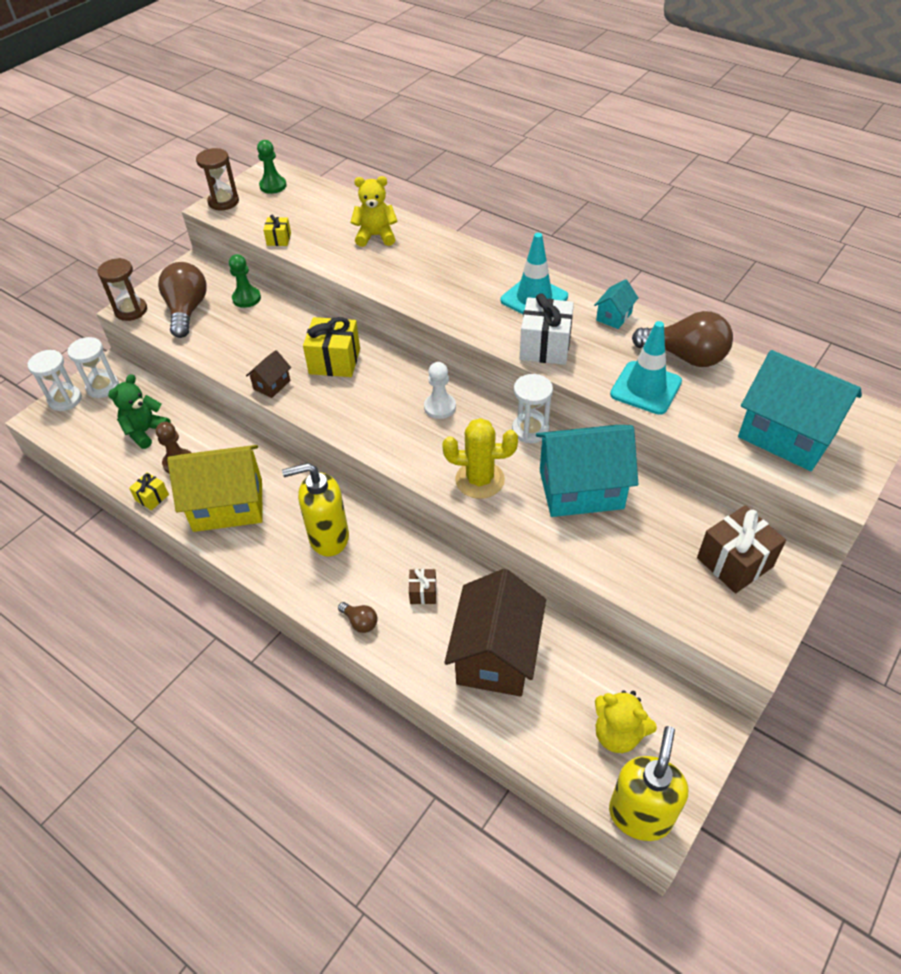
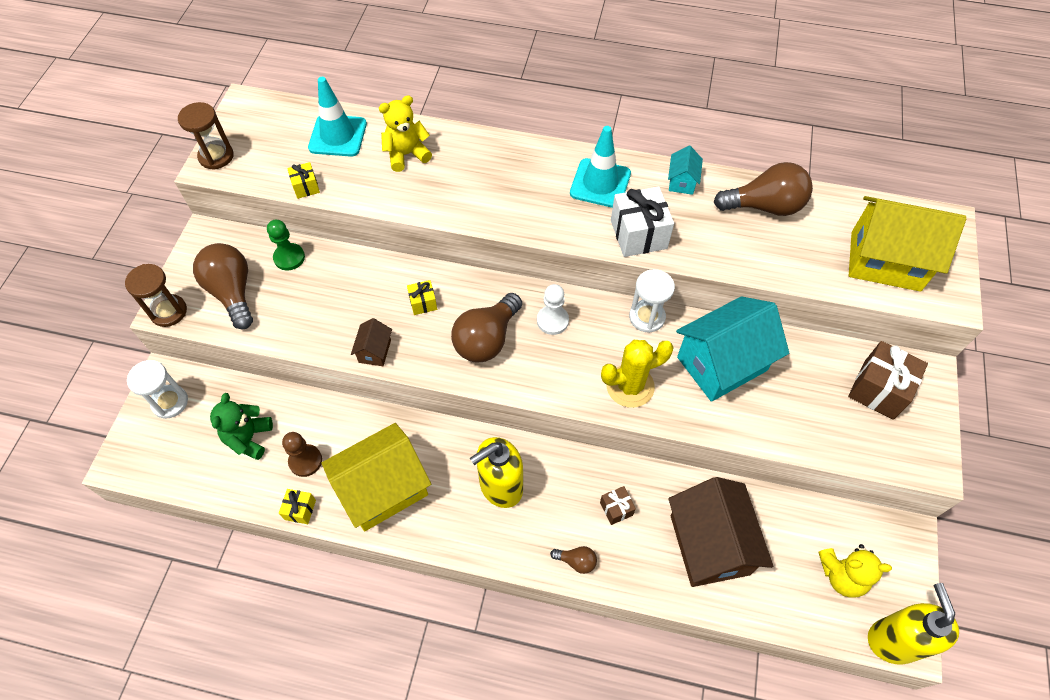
camera: 25 degrees left, 10 degrees up
(65, 400) = (136, 432): white hourglass -> none
(273, 186) = (260, 121): green pawn -> none
(334, 361) = (423, 303): yellow gift -> yellow gift, size x0.52
(372, 404) = (487, 339): none -> brown light bulb
(646, 388) = (749, 251): turquoise traffic cone -> turquoise traffic cone (338, 136)
(787, 435) = (885, 261): turquoise house -> yellow house

